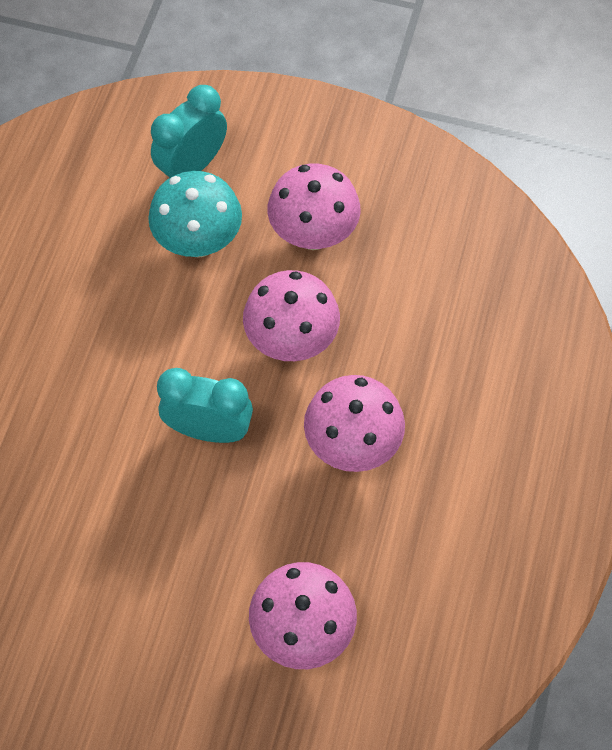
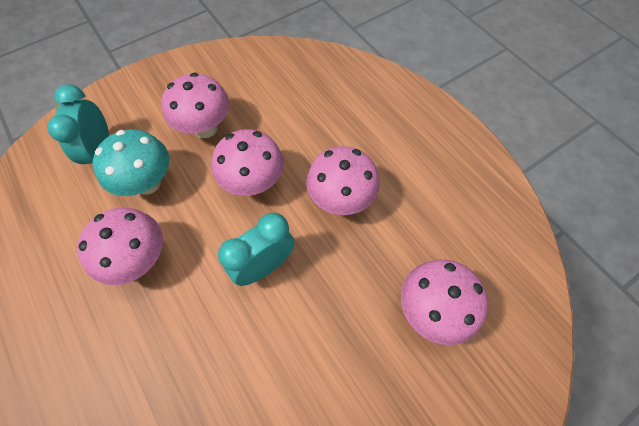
camera: 50 degrees left, 0 degrees up
(116, 312) = (140, 259): none -> pink mushroom

